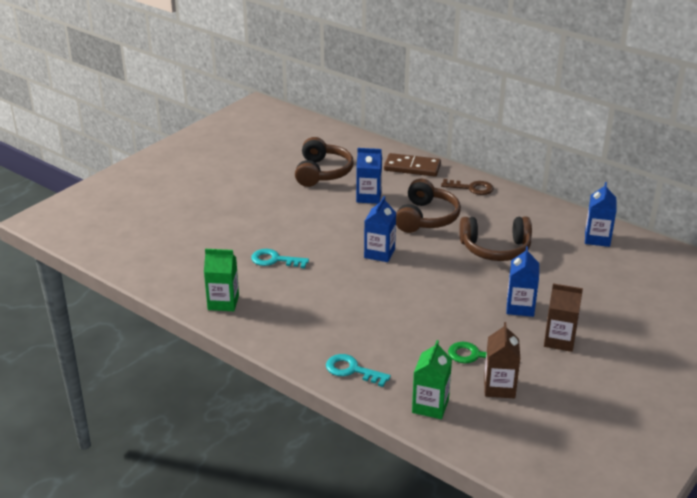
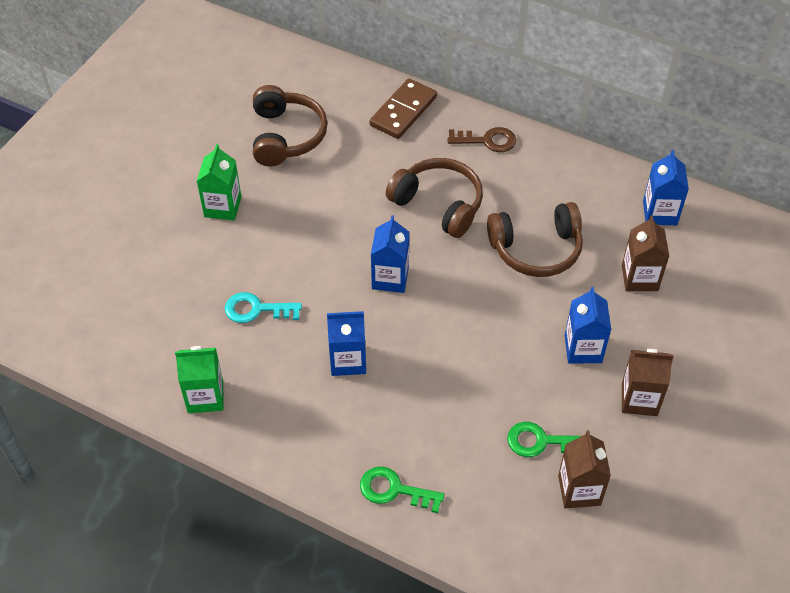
camera: 10 degrees left, 20 degrees up
(351, 370) = (394, 490): turquoise key -> green key
(368, 197) = (356, 175): blue carton -> blue carton (348, 360)
(412, 167) = (403, 111): brown domino -> brown domino turned 60 degrees counterclockwise
(426, 218) = (438, 204): brown headphones -> brown headphones turned 60 degrees counterclockwise
(430, 406) = (501, 535): green carton -> green carton (222, 207)
(574, 272) = (639, 278): none -> brown carton

